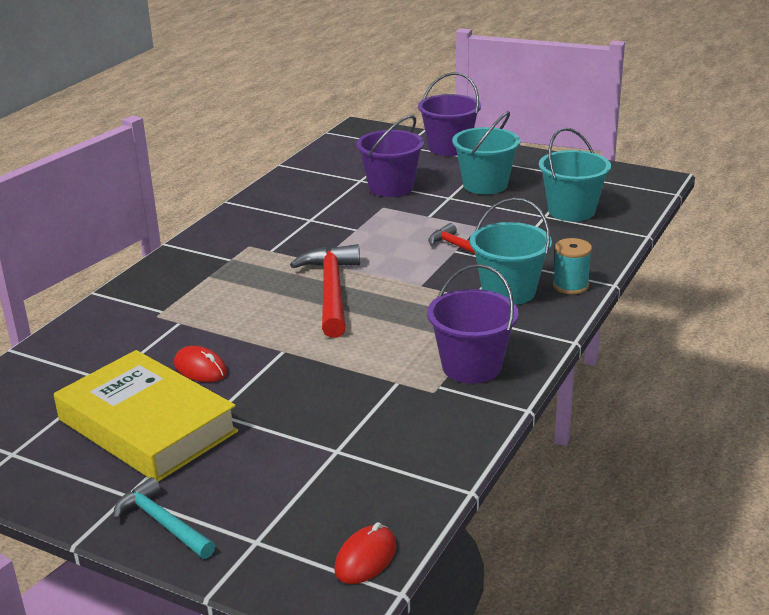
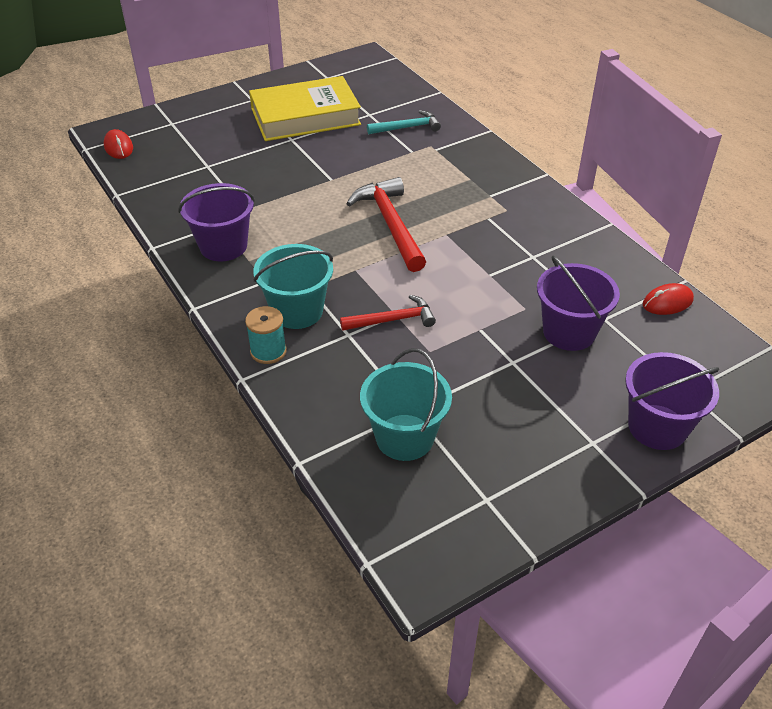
camera: 120 degrees right, 15 degrees up
(163, 523) = (218, 104): turquoise hammer -> turquoise hammer (407, 127)
(200, 369) = (345, 145): red mouse -> red mouse (667, 302)
(331, 291) = (391, 224): red hammer -> red hammer turned 135 degrees counterclockwise
(485, 185) = (524, 404): turquoise bucket -> none

